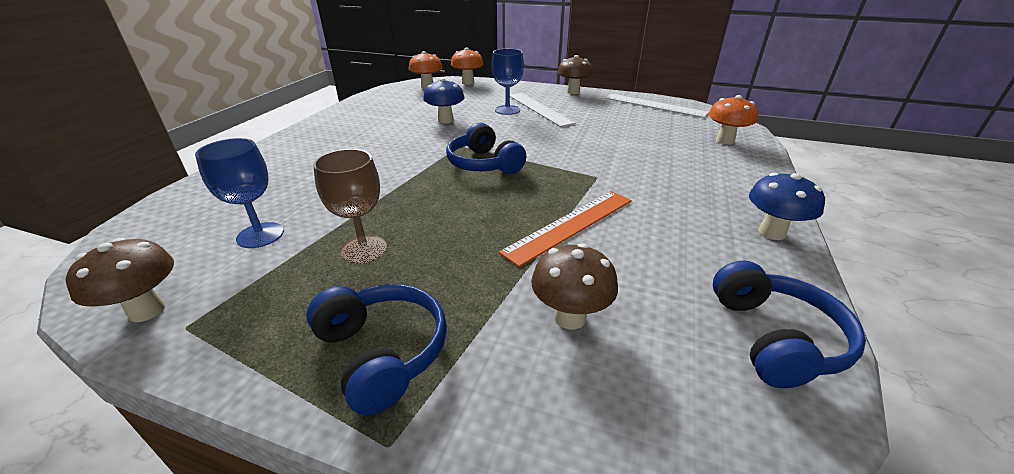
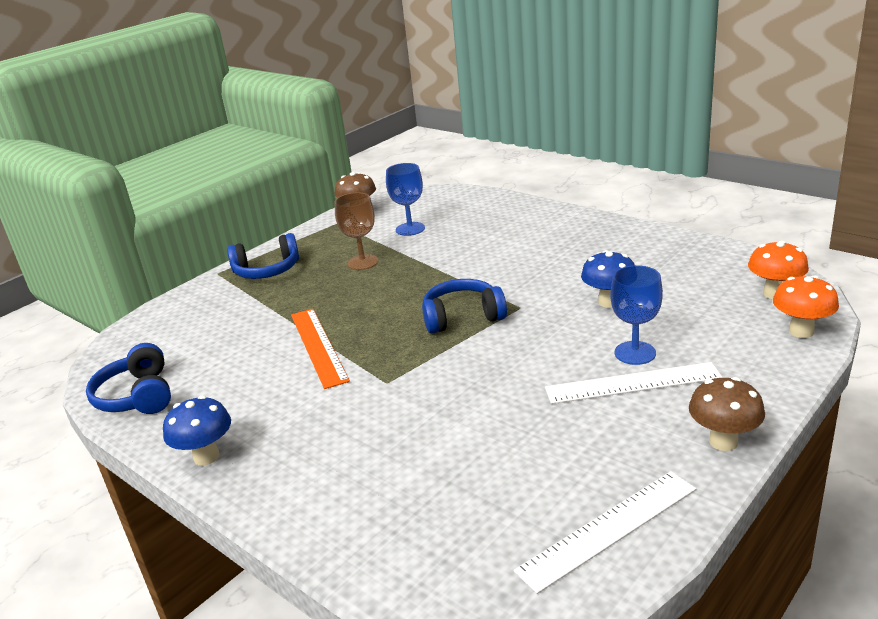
camera: 115 degrees right, 5 degrees down
(570, 317) = (231, 326): brown mushroom -> none
(725, 141) = (405, 542): orange mushroom -> none
(774, 338) = (138, 396): blue headphones -> blue headphones turned 45 degrees clockwise

